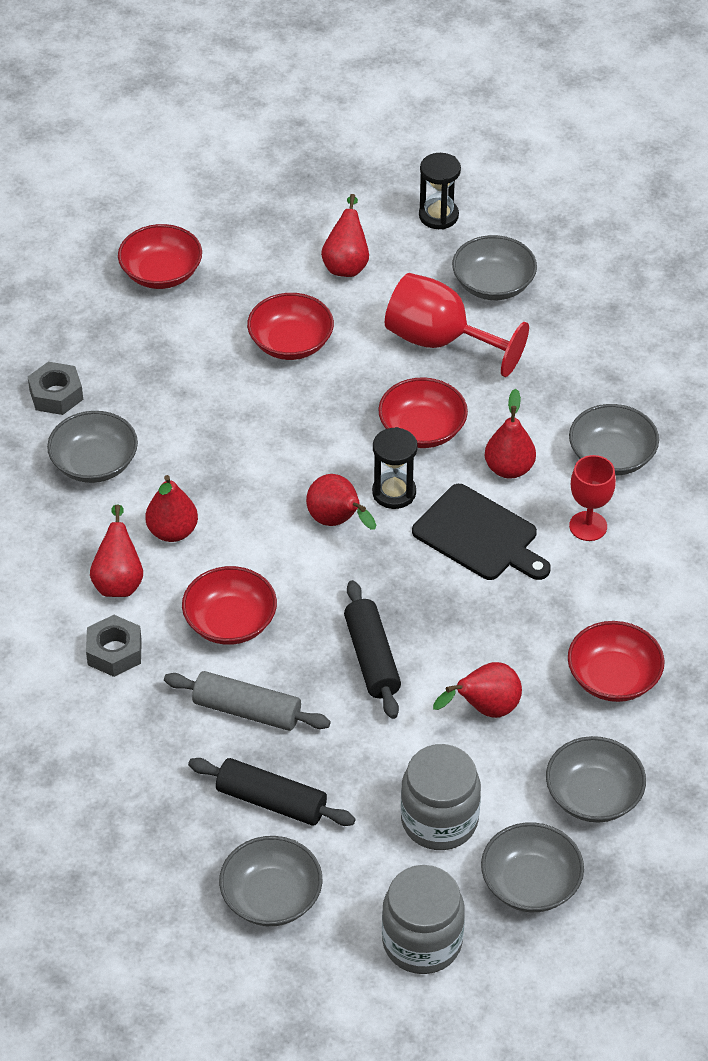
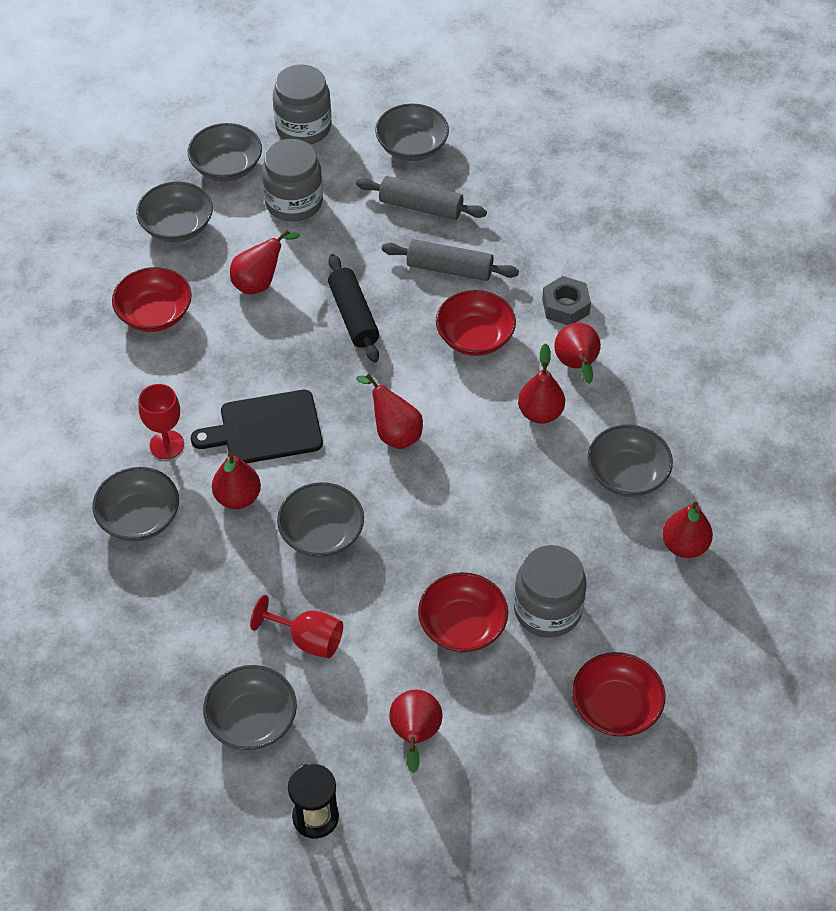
camera: 175 degrees right, 5 degrees up
(56, 394) = (684, 546): grey nut -> red pear
(206, 350) = (547, 609): none -> grey jar
(271, 801) = (420, 207): black rolling pin -> grey rolling pin
(394, 492) = (345, 465): black hourglass -> none
(422, 429) = (322, 533): red bowl -> grey bowl
(440, 341) = (308, 639): red goblet -> red goblet, size x0.62
(479, 535) = (266, 428): black cutting board -> black cutting board turned 45 degrees counterclockwise

